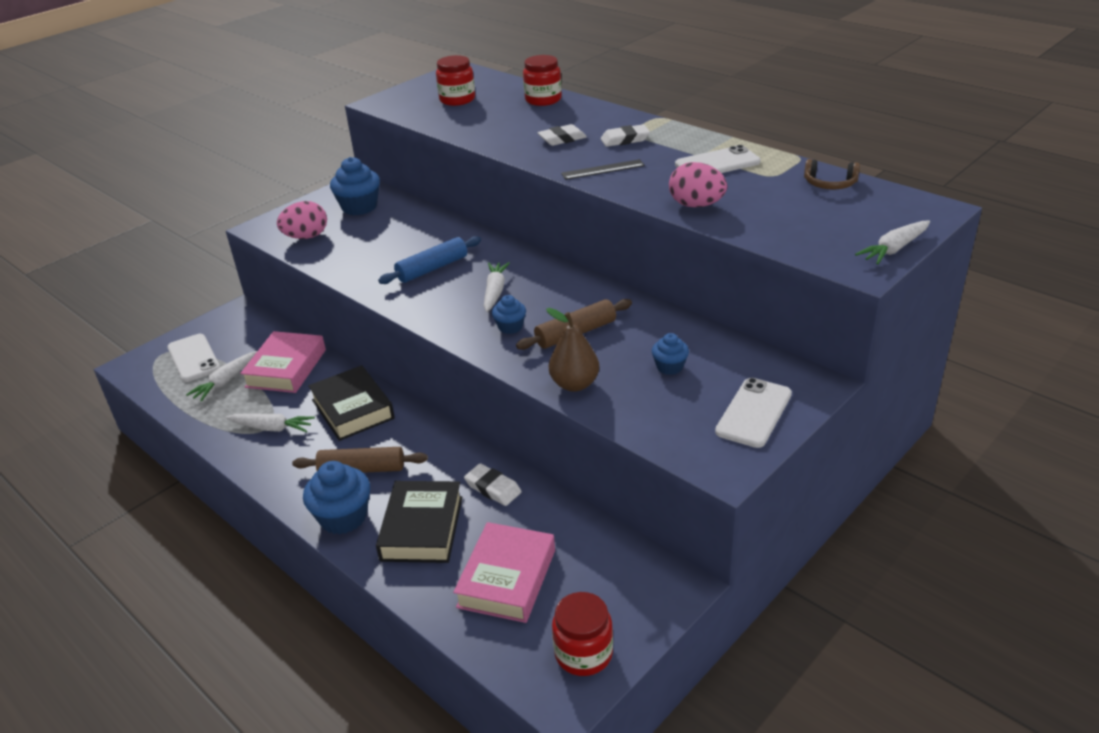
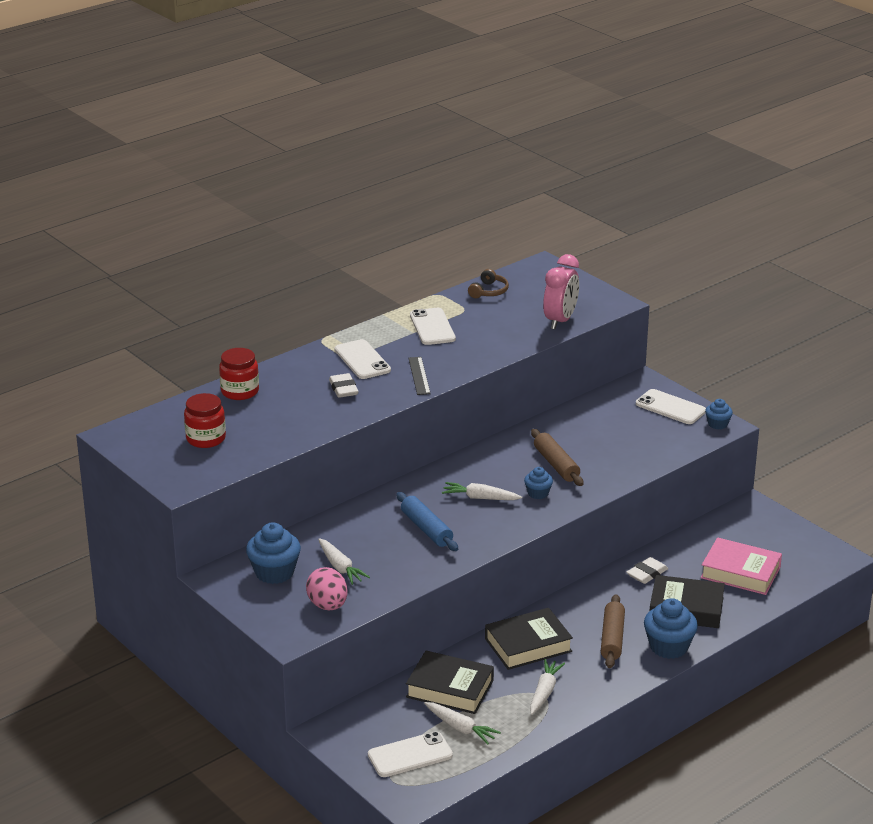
camera: 85 degrees left, 5 degrees down
(286, 368) = (450, 689): pink book -> black book
(574, 384) = (623, 471): brown pear -> none
(583, 653) = (806, 547): red jar -> none
(625, 139) = (362, 360): white eraser -> white phone
(669, 367) = (611, 431): blue cupcake -> blue cupcake (717, 424)
(696, 205) = (501, 345): pink egg -> none
(782, 235) = (560, 321): none -> pink clock
(894, 249) = (593, 288): white carrot -> white carrot (340, 567)

